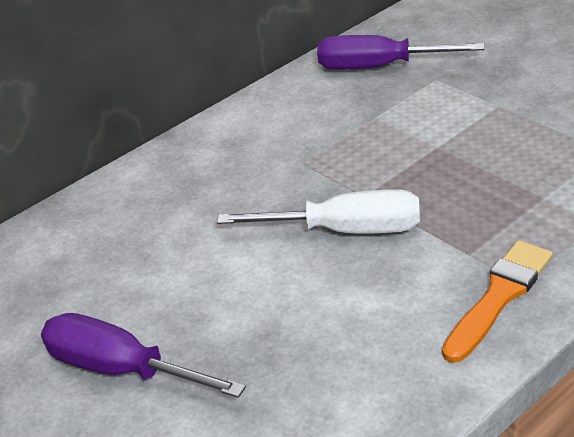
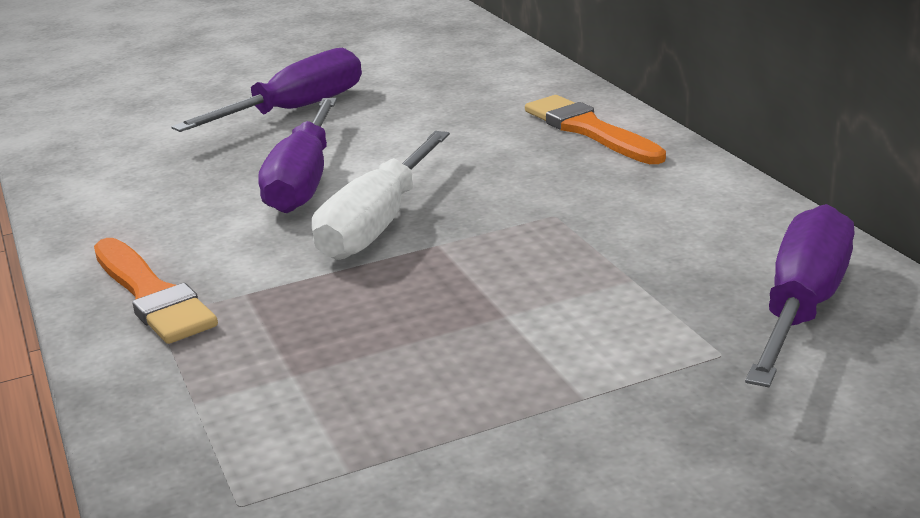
camera: 105 degrees right, 10 degrees down
(155, 182) = (589, 130): none -> orange brush
(286, 296) = (303, 181): none -> purple screwdriver

